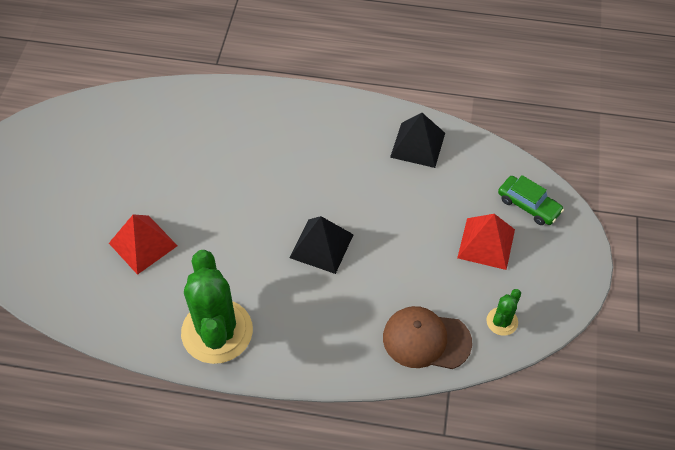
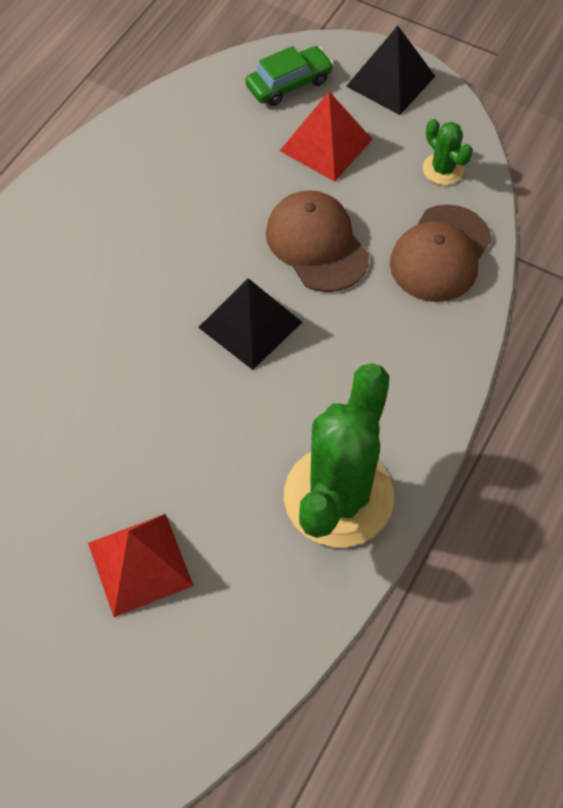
camera: 70 degrees left, 5 degrees up
(217, 331) = (338, 496): green cactus -> green cactus turned 75 degrees counterclockwise
(400, 263) = (317, 244): none -> brown cap
(418, 145) = (136, 161): black pyramid -> black pyramid (390, 81)

